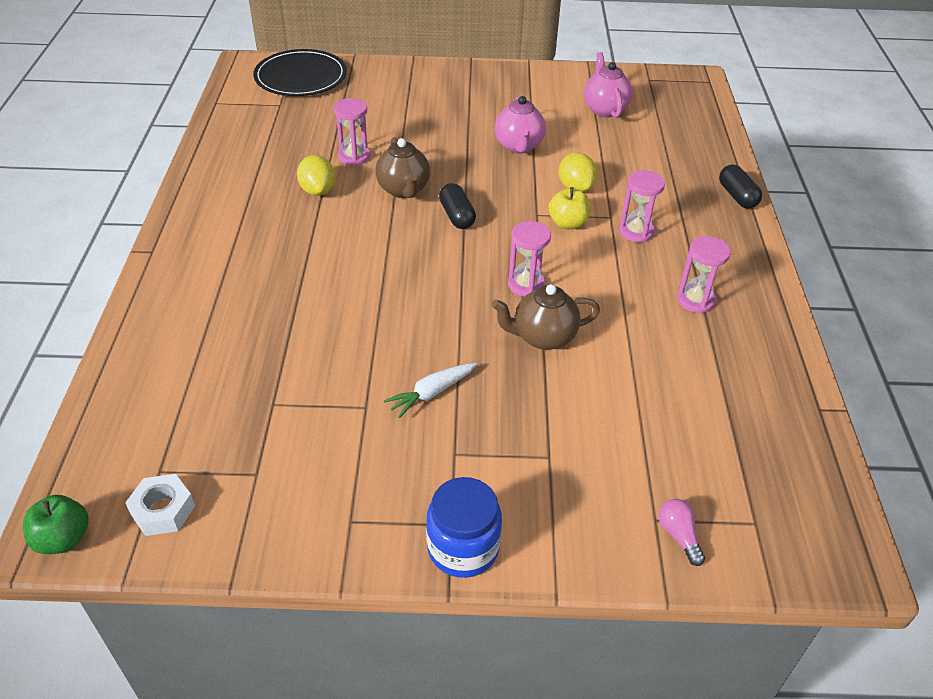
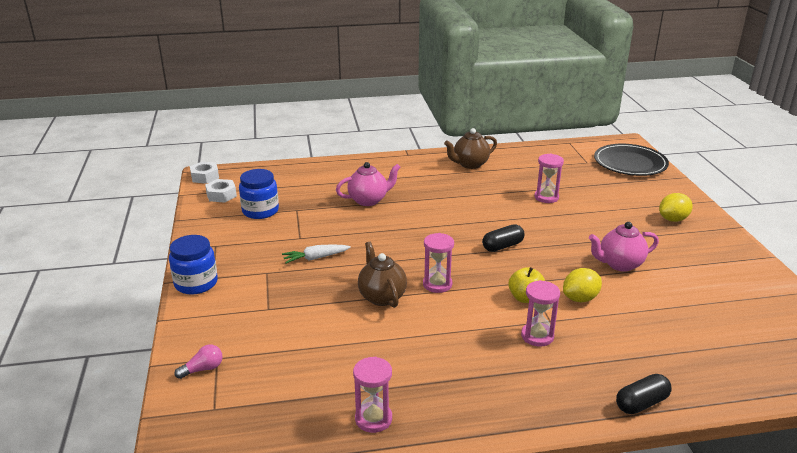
camera: 80 degrees right, 15 degrees down
(63, 539) = (205, 177): green apple -> white nut
(255, 452) = (260, 211): none -> blue jar
(318, 190) = (497, 191): yellow lemon -> yellow lemon (673, 219)
(404, 190) = (519, 221): brown teapot -> brown teapot (470, 164)
(431, 393) = (315, 258): white carrot -> white carrot turned 60 degrees counterclockwise
(605, 109) = (728, 307): pink teapot -> pink teapot (368, 200)
(695, 300) = (457, 374): pink hourglass -> pink hourglass (373, 419)

